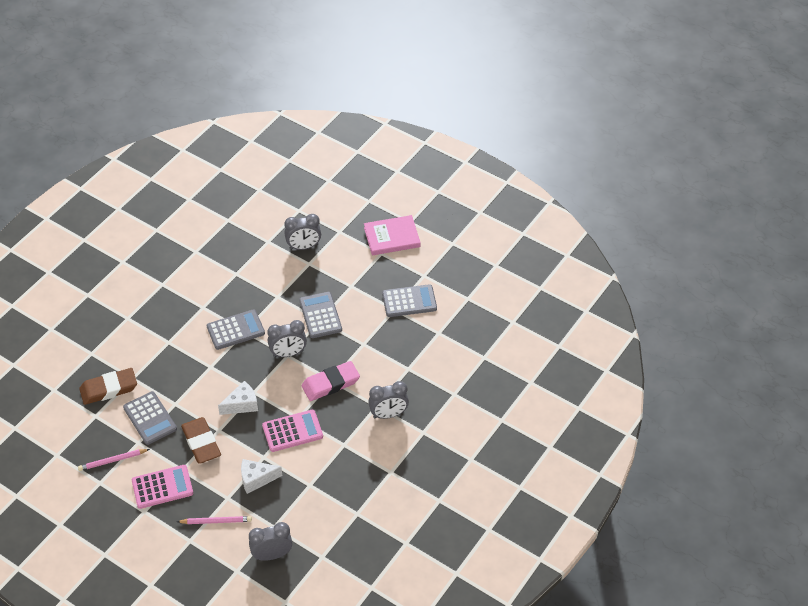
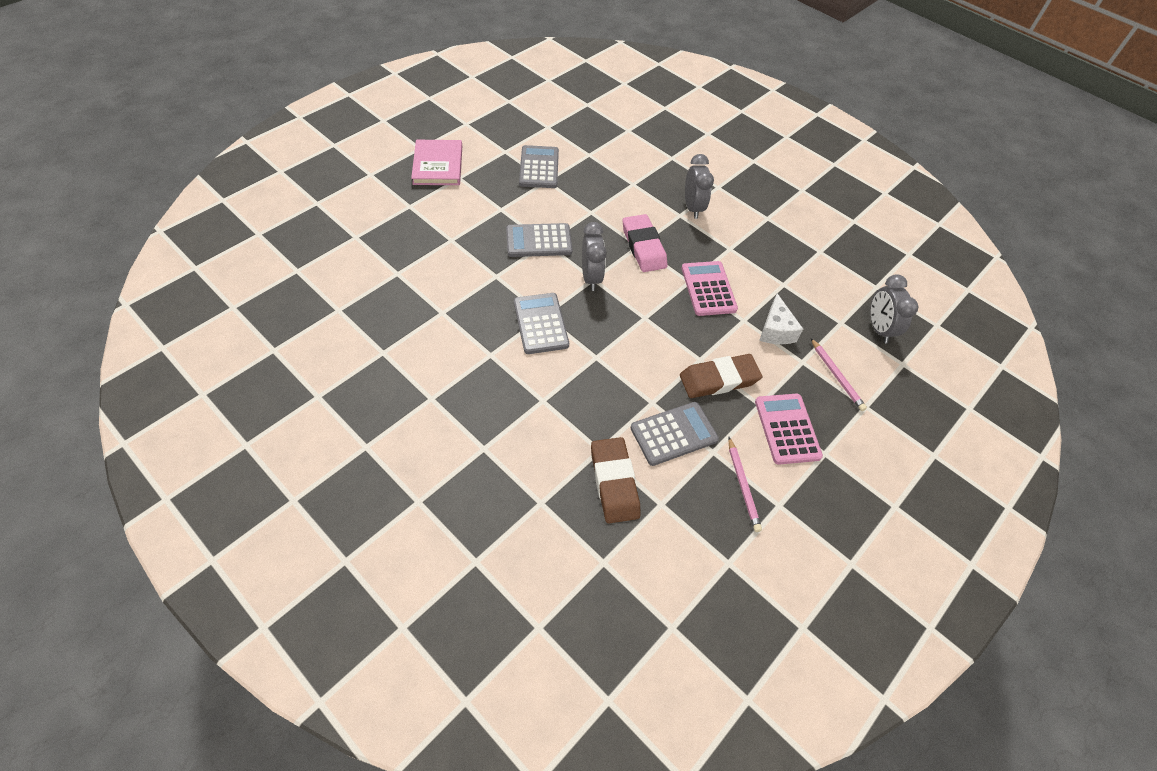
camera: 85 degrees left, 5 degrees up
(216, 521) = (836, 376): pink pencil -> pink pencil turned 150 degrees clockwise
(242, 404) = (663, 331): white cheese -> none
(304, 247) = (421, 240): grey clock -> none

